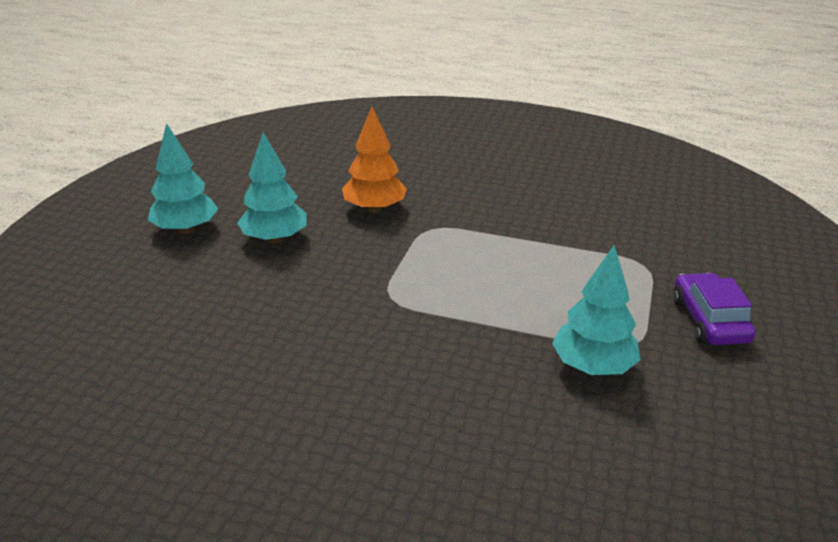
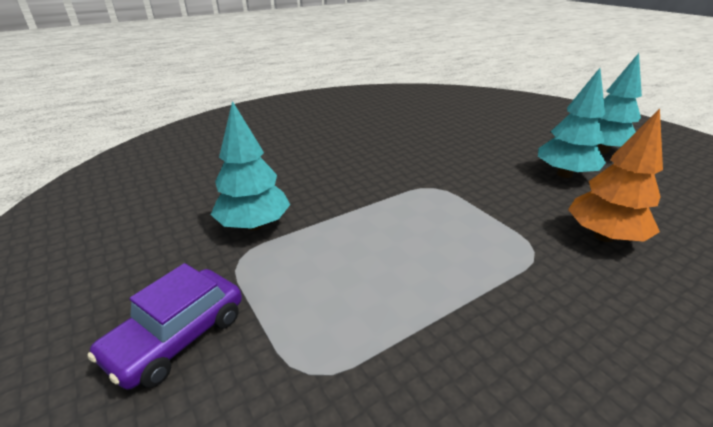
camera: 130 degrees right, 0 degrees up
(709, 320) = (177, 337): purple car -> purple car turned 90 degrees clockwise

